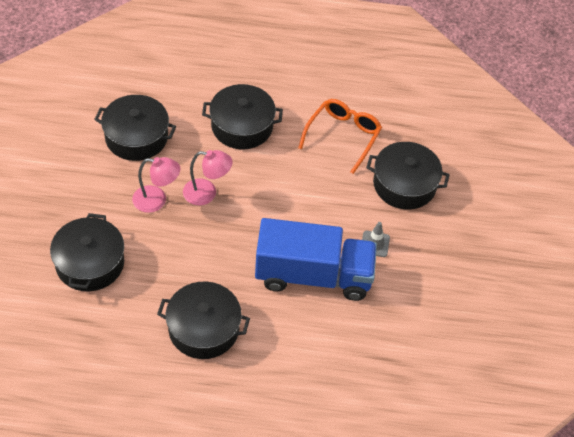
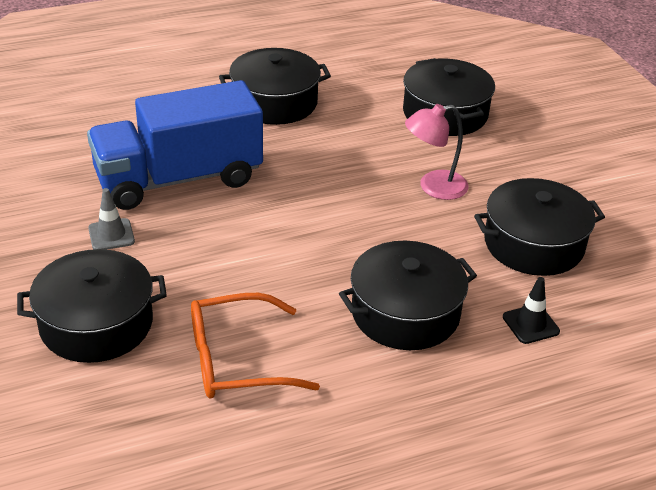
camera: 155 degrees right, 15 degrees down
(184, 95) = (530, 324): none -> black traffic cone
(207, 193) = (379, 215): pink lamp -> none
(343, 136) = (235, 360): orange glasses -> orange glasses turned 75 degrees clockwise

